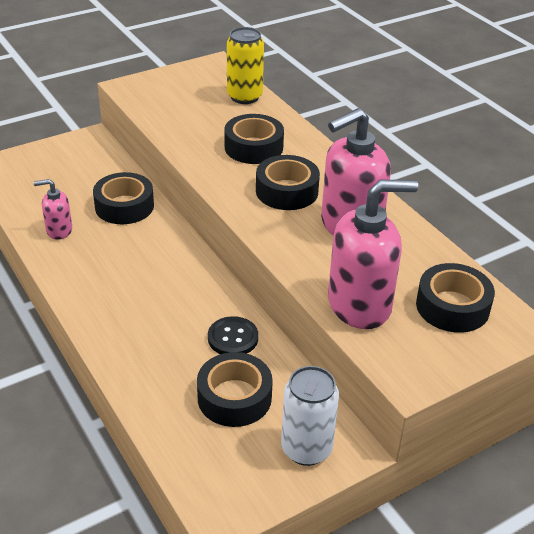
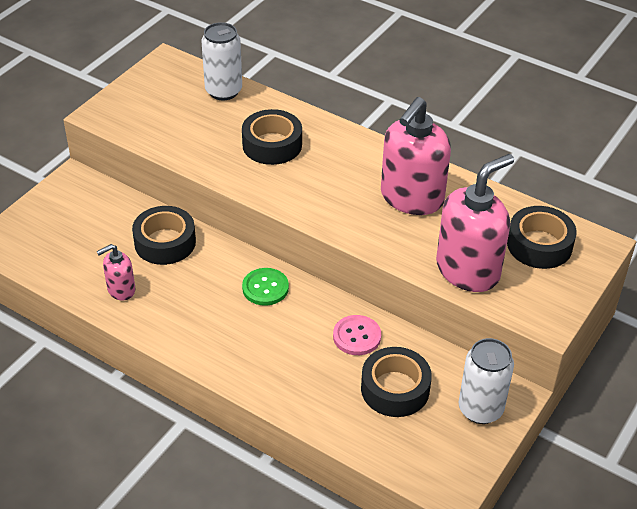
camera: 25 degrees left, 5 degrees up
(181, 269) = (265, 288): none -> green button
(233, 338) = (357, 336): black button -> pink button
(244, 97) = (223, 91): yellow can -> white can
(287, 191) = (334, 181): black tape -> none

